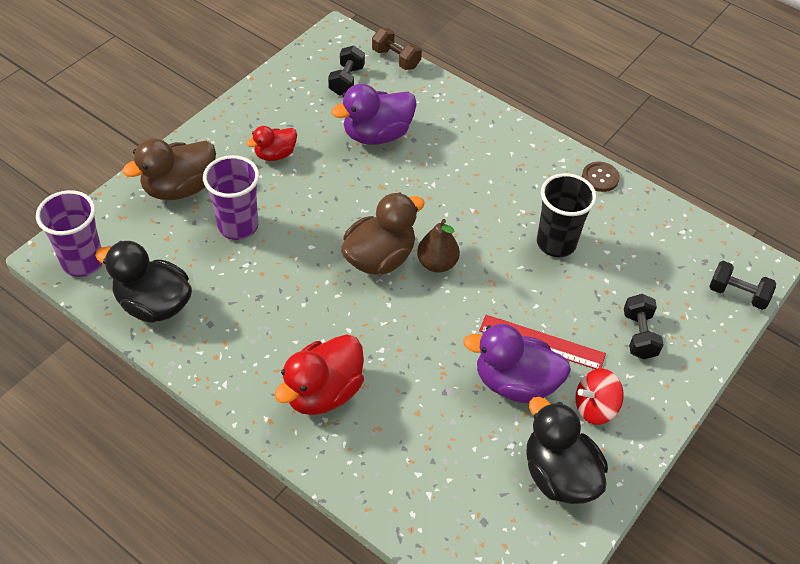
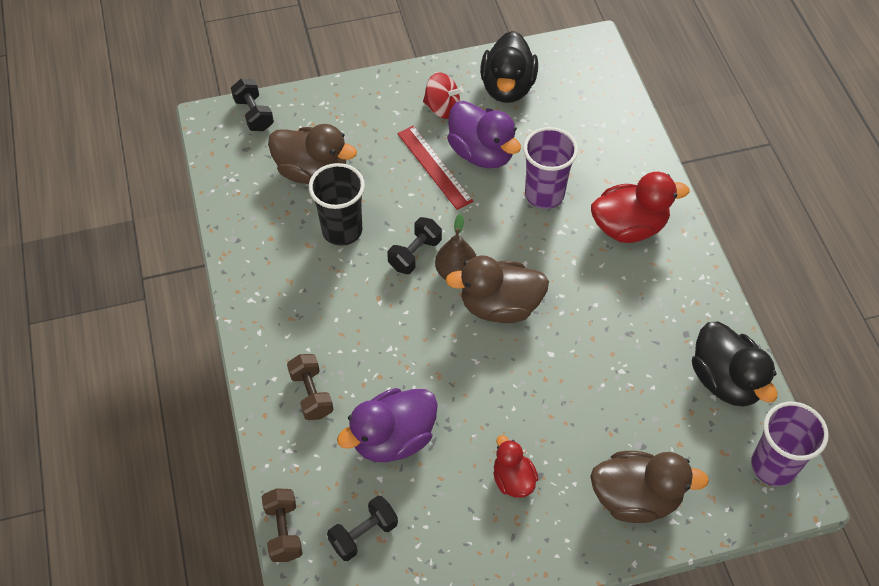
camera: 140 degrees left, 5 degrees up
(238, 226) = (604, 416): purple cup -> purple cup (544, 194)
(275, 154) = (513, 479): red duck -> red duck turned 120 degrees counterclockwise
(377, 135) = (393, 438): purple duck -> purple duck turned 135 degrees clockwise
(456, 130) = (311, 394): none -> brown dumbbell
(600, 178) = (239, 262): brown button -> none
(632, 275) = (312, 172): none -> brown duck
(639, 335) = (359, 131): black dumbbell -> black dumbbell (415, 254)

